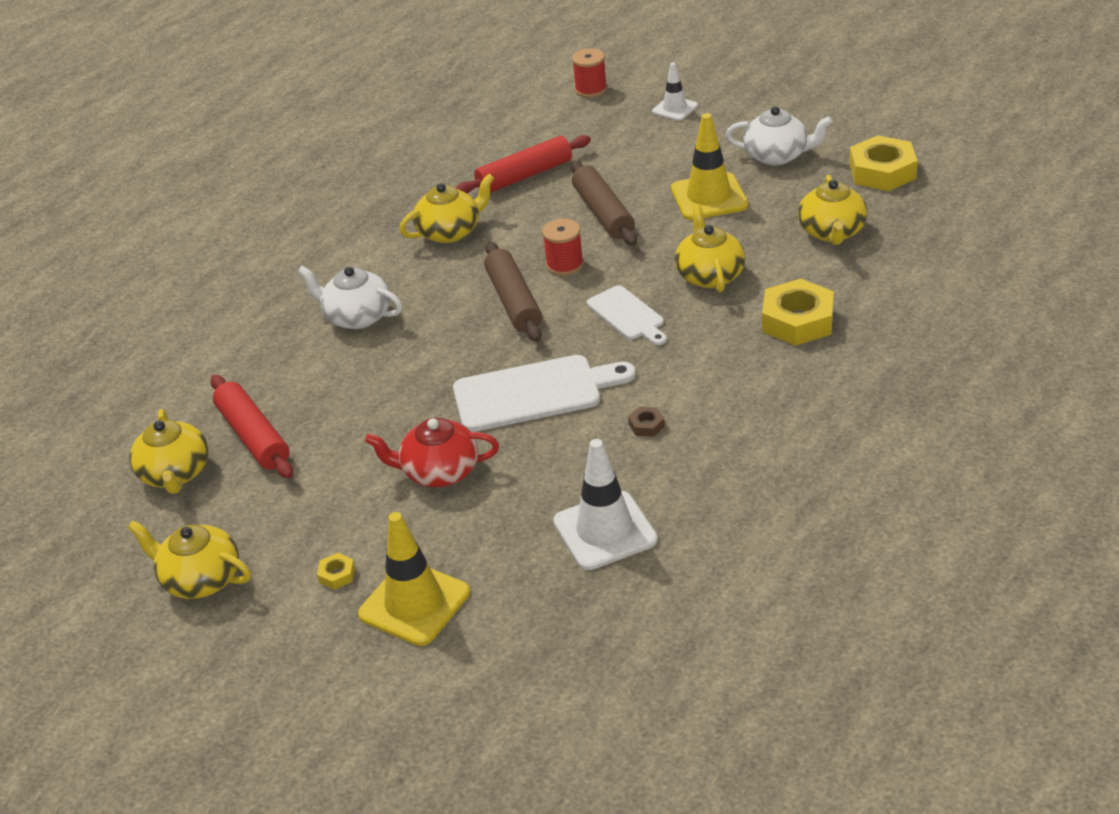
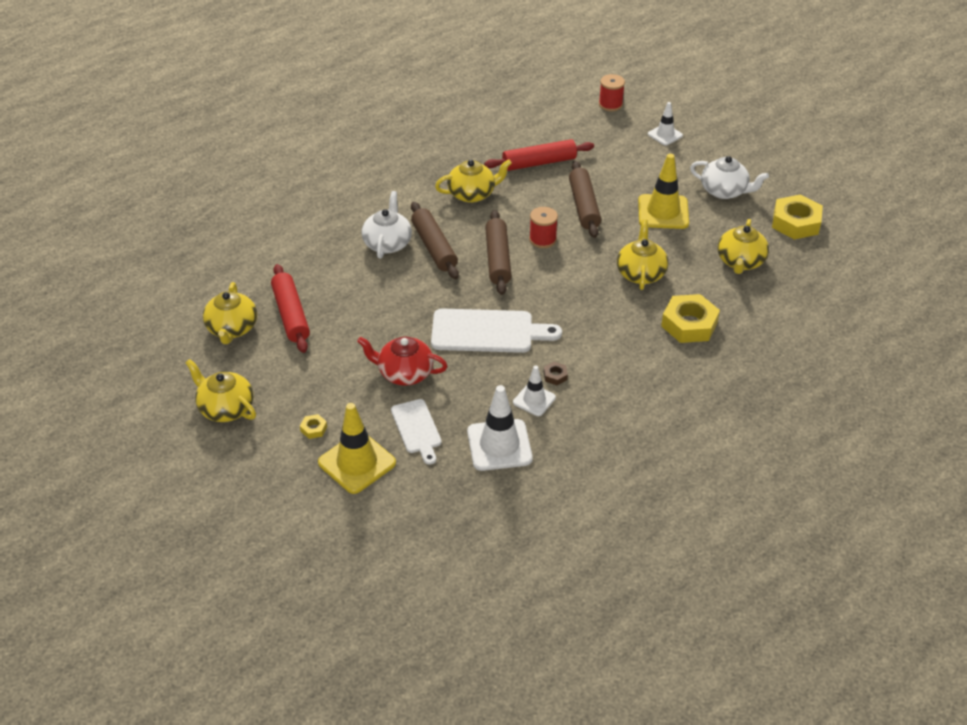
camera: 10 degrees right, 5 degrees up
(357, 316) = (387, 243): white teapot -> white teapot turned 60 degrees clockwise
(422, 307) = (434, 247): none -> brown rolling pin
(627, 315) = (572, 289): white cutting board -> white cutting board (417, 429)
(630, 462) = (534, 400): none -> white traffic cone

